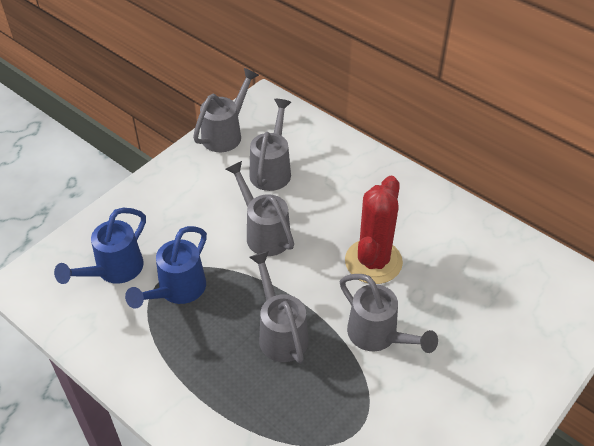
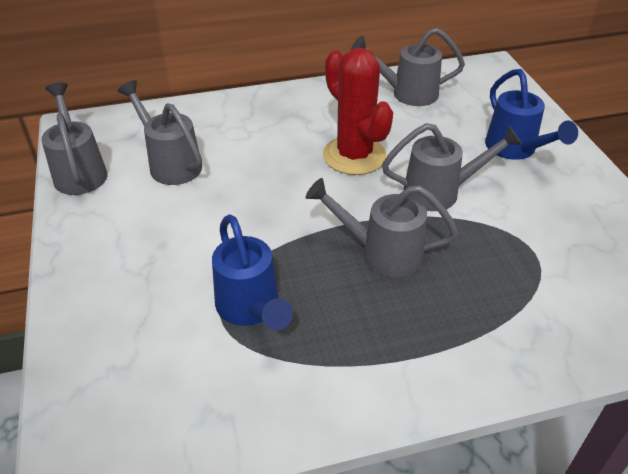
camera: 55 degrees left, 5 degrees down
(114, 270) = (161, 355): blue watering can -> blue watering can (515, 149)
(264, 233) = (245, 206): grey watering can -> grey watering can (407, 93)

